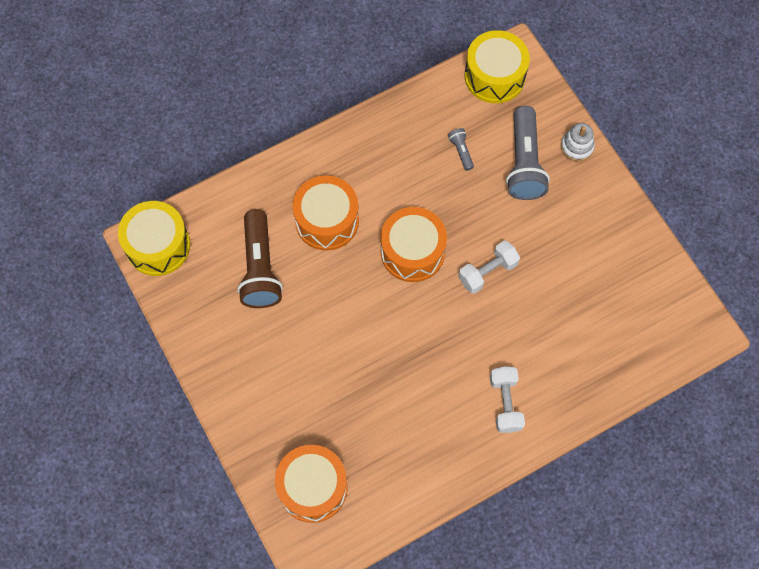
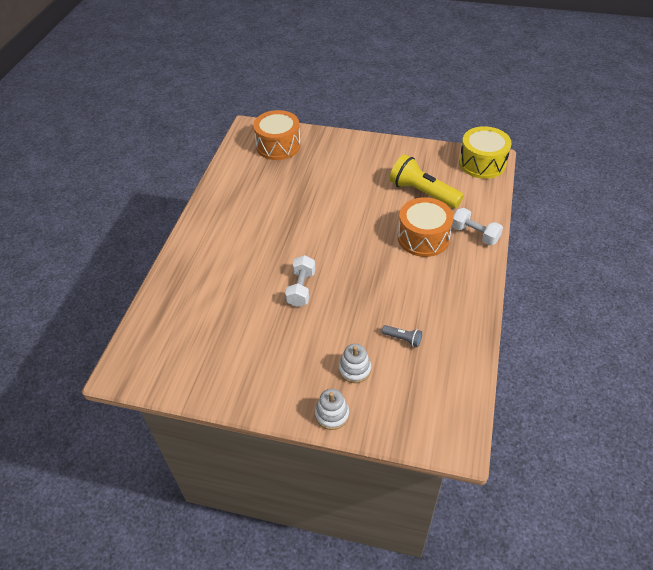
camera: 135 degrees right, 20 degrees down
(260, 268) = (423, 193): brown flashlight -> yellow flashlight
(412, 252) = (357, 262): orange drum -> none
(494, 76) = (448, 410): yellow drum -> none
(505, 403) = (219, 239): white dumbbell -> white dumbbell (474, 234)
(524, 163) = (354, 369): grey flashlight -> white stacking toy

